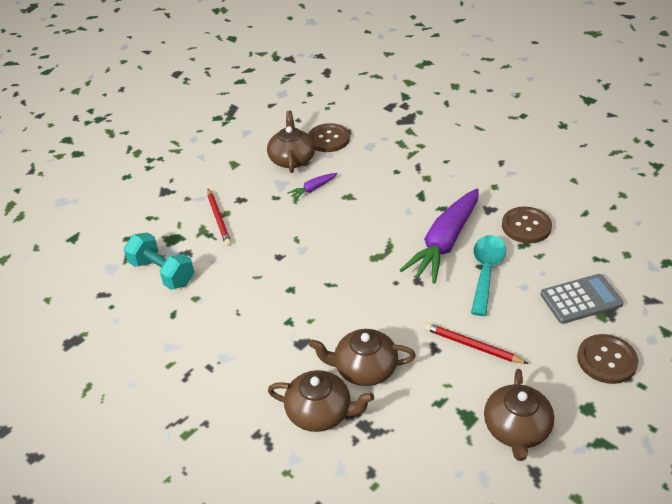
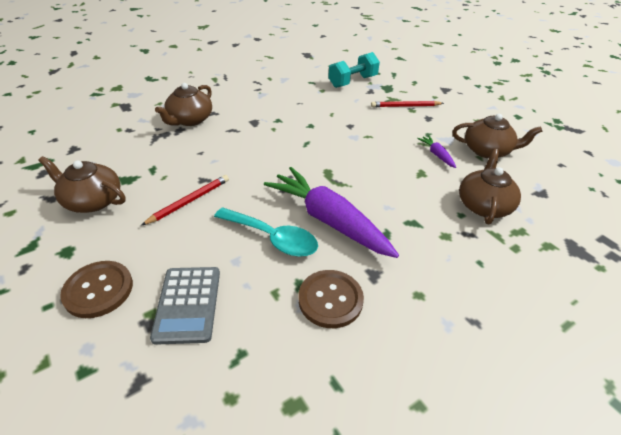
camera: 100 degrees right, 0 degrees up
(328, 139) = (524, 178): brown button -> none
(364, 369) = (210, 143): brown teapot -> brown teapot (483, 205)

